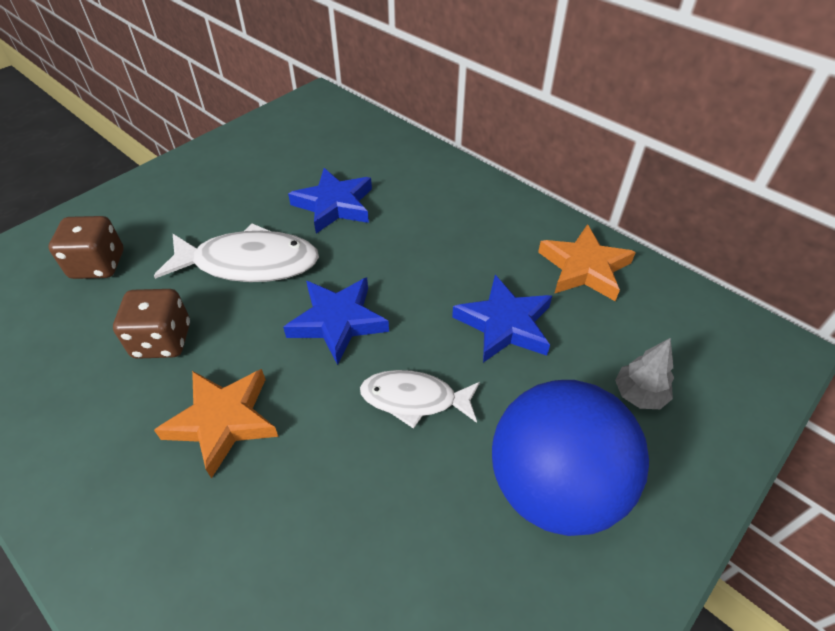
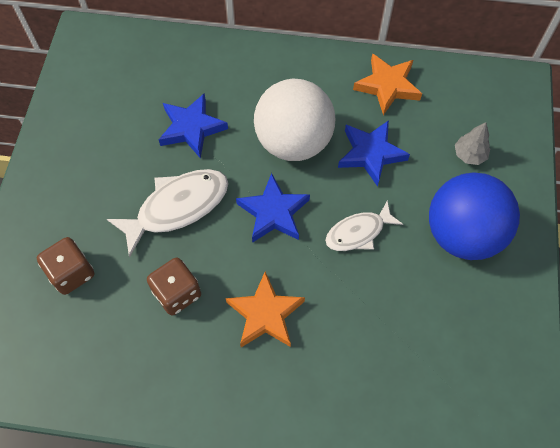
camera: 35 degrees left, 15 degrees up
(425, 267) = (293, 141): none -> white ball

